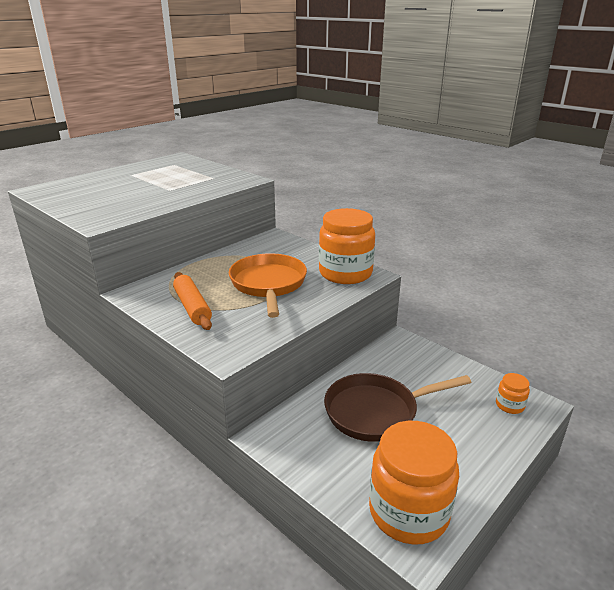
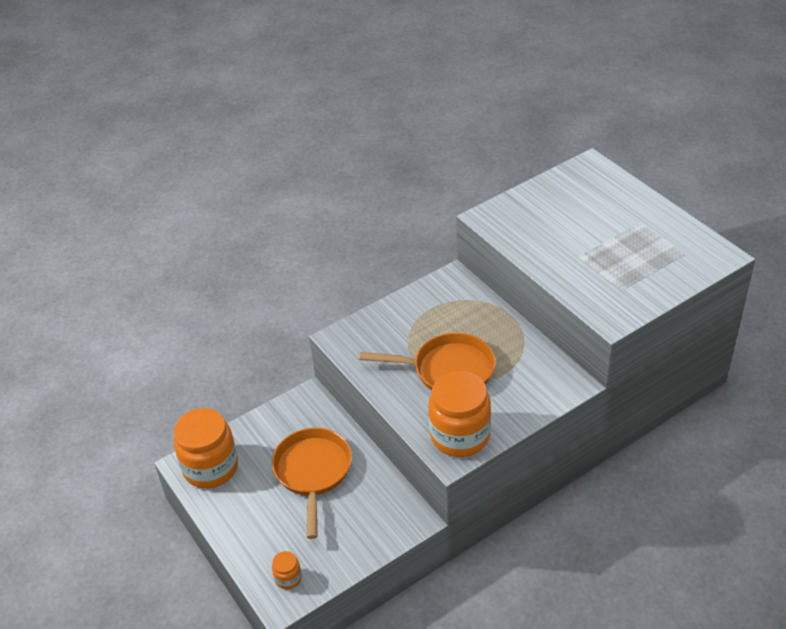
camera: 105 degrees right, 15 degrees up
(192, 307) = (417, 317): orange rolling pin -> none
(376, 411) = (313, 472): brown pan -> orange pan

